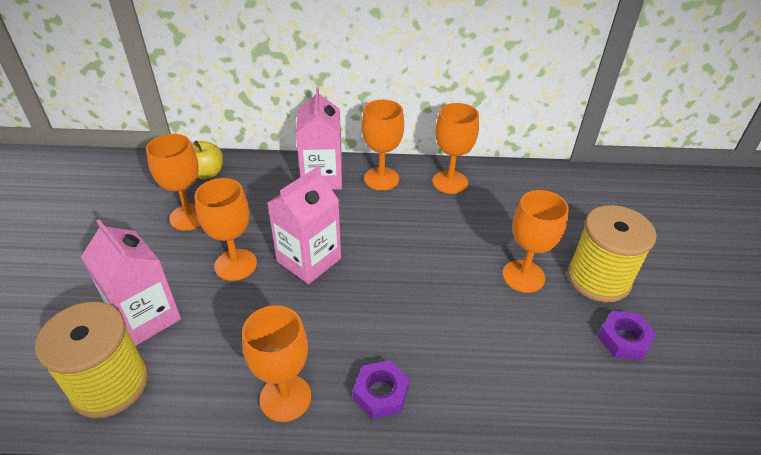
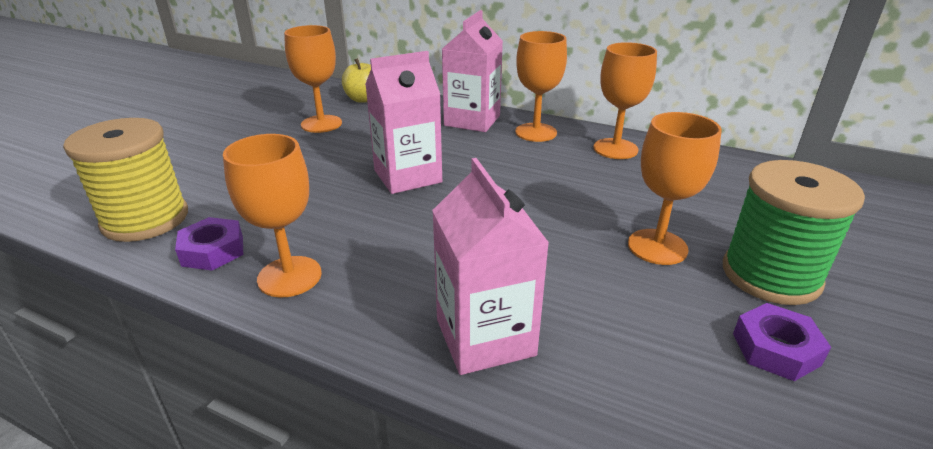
camera: 25 degrees right, 10 degrees down
(146, 317) = (220, 182): pink carton -> pink carton (485, 337)
(235, 264) = (333, 164): orange goblet -> none
(381, 393) = (394, 304): purple nut -> purple nut (213, 251)
(598, 278) = (770, 275): yellow spool -> green spool

